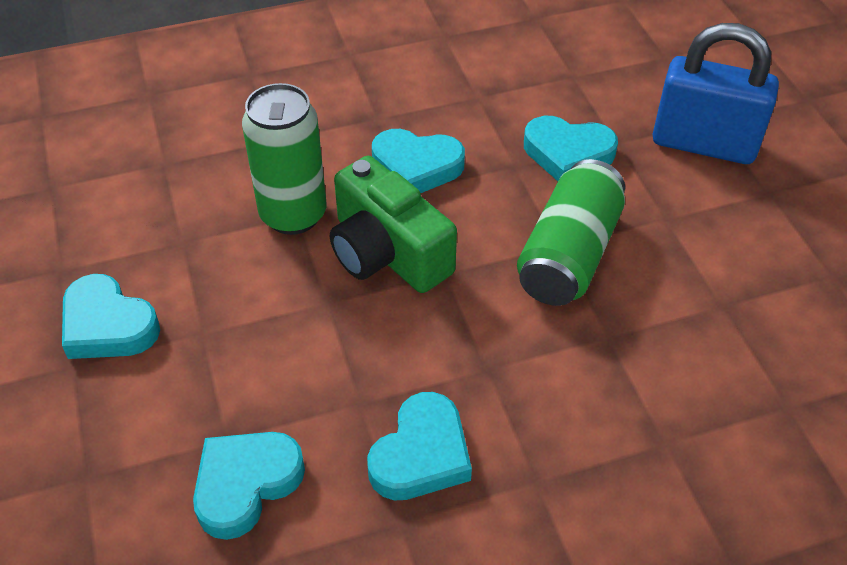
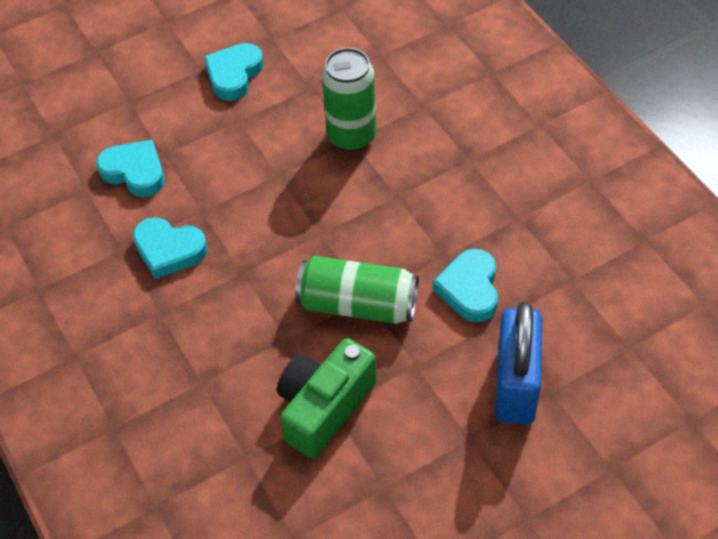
camera: 80 degrees right, 5 degrees up
(387, 252) = (330, 197): green camera -> green camera (324, 407)
(416, 167) = (422, 195): turquoise heart -> none

